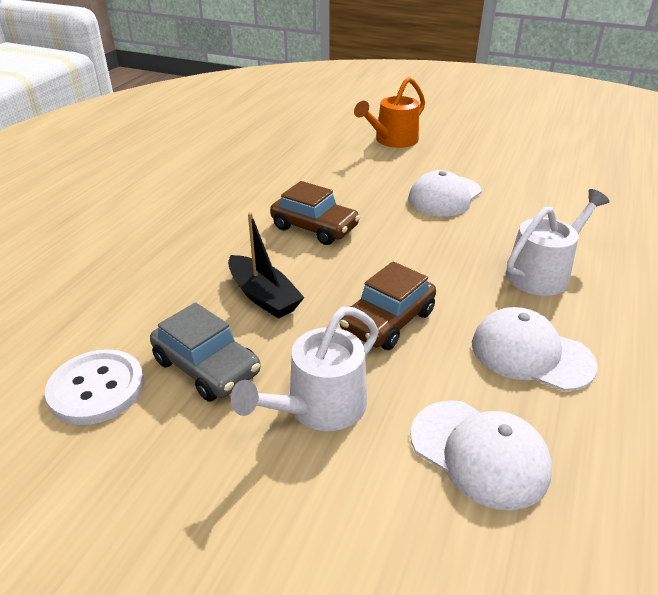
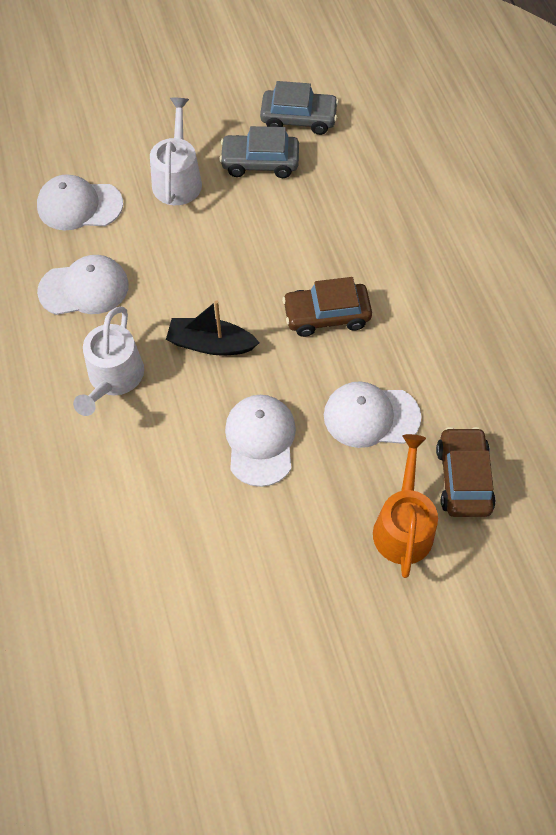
camera: 140 degrees right, 25 degrees up
(96, 389) = (298, 118): white button -> grey car
(263, 296) = (286, 226): black boat -> black boat (211, 344)
(354, 176) = (371, 416): none -> white cap
(388, 321) = (189, 258): brown car -> brown car (463, 478)

